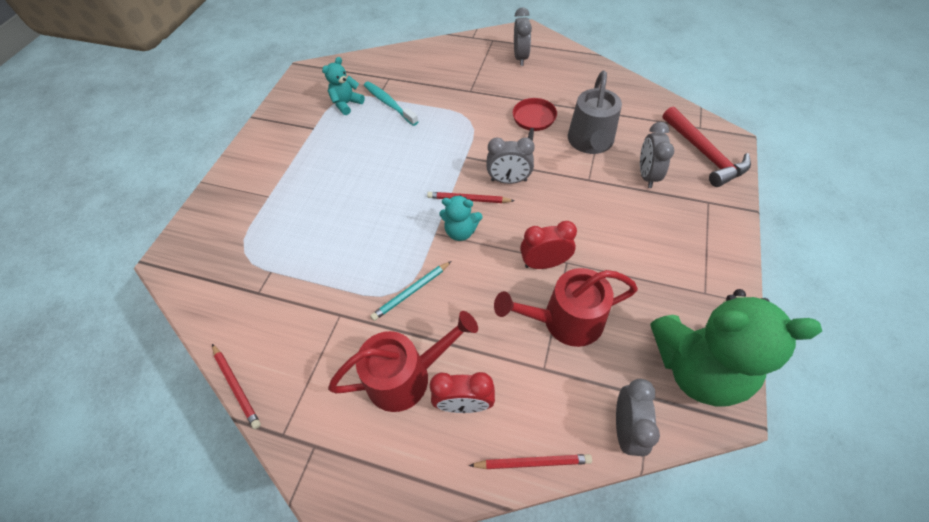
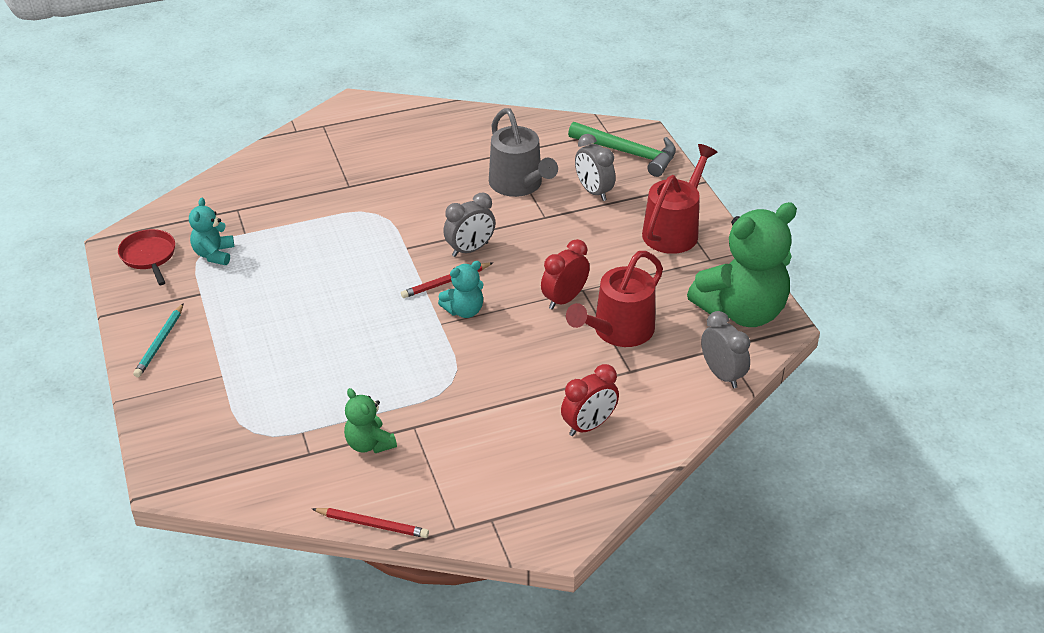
camera: 40 degrees left, 15 degrees down
(299, 310) = (369, 444): none -> green teddy bear
(389, 104) = (267, 234): turquoise toothbrush -> none
(406, 376) = (522, 435): red watering can -> red watering can (674, 230)
(411, 292) = (465, 377): turquoise pencil -> turquoise pencil (160, 343)
(520, 57) = (373, 132): grey clock -> none
(532, 462) = (674, 431): red pencil -> none
(533, 120) = (445, 187): red pan -> red pan (149, 256)
(704, 153) = (628, 153): red hammer -> green hammer

